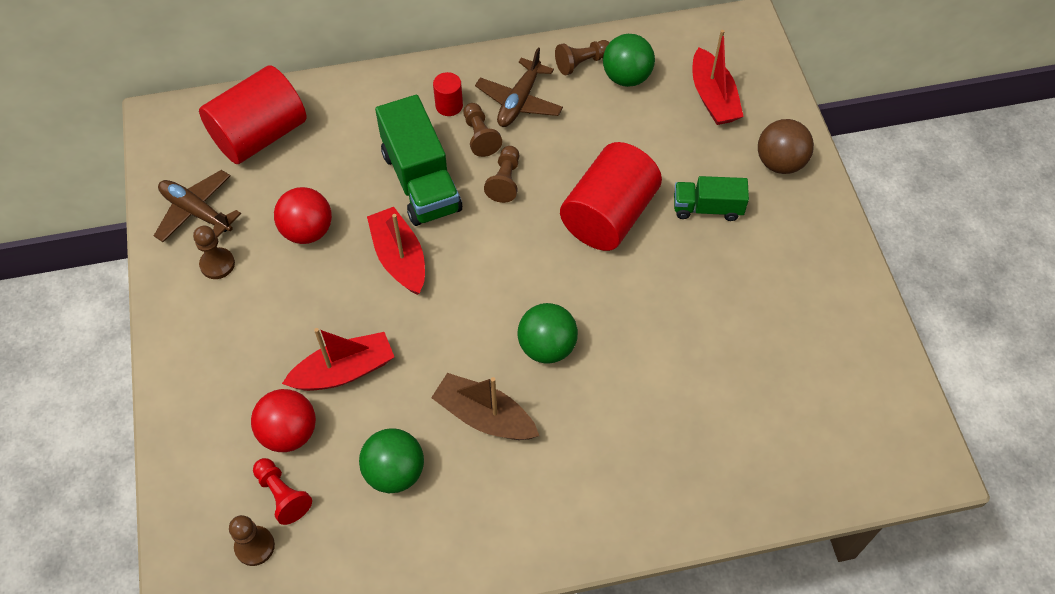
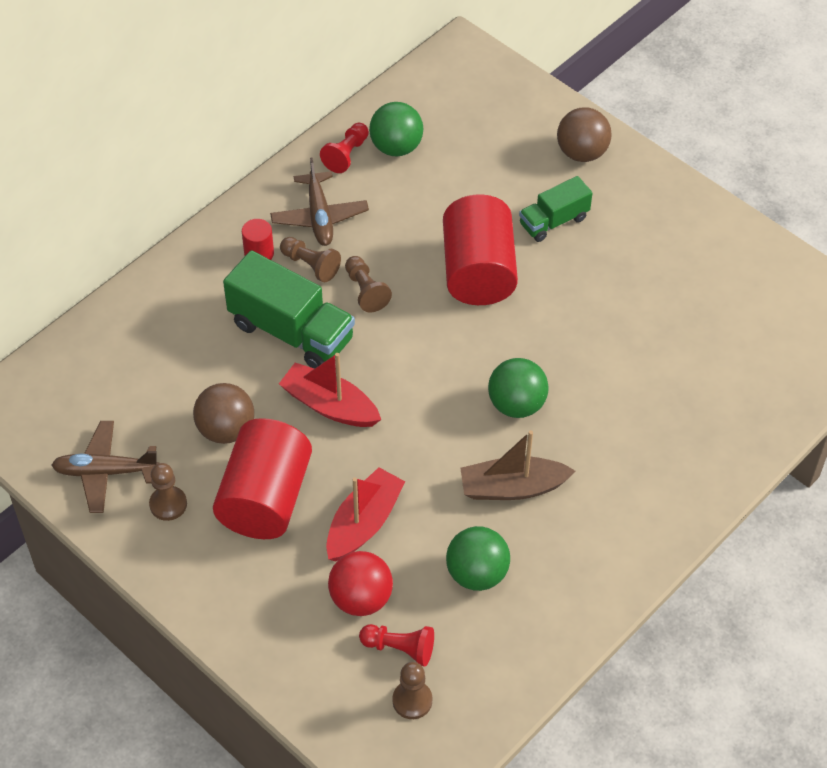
camera: 35 degrees left, 5 degrees down
(260, 135) = (103, 373): red cylinder -> red cylinder (265, 498)
(307, 231) = (226, 430): red ball -> brown ball
(582, 63) = (346, 154): brown pawn -> red pawn
(713, 97) = (484, 126): red boat -> none

